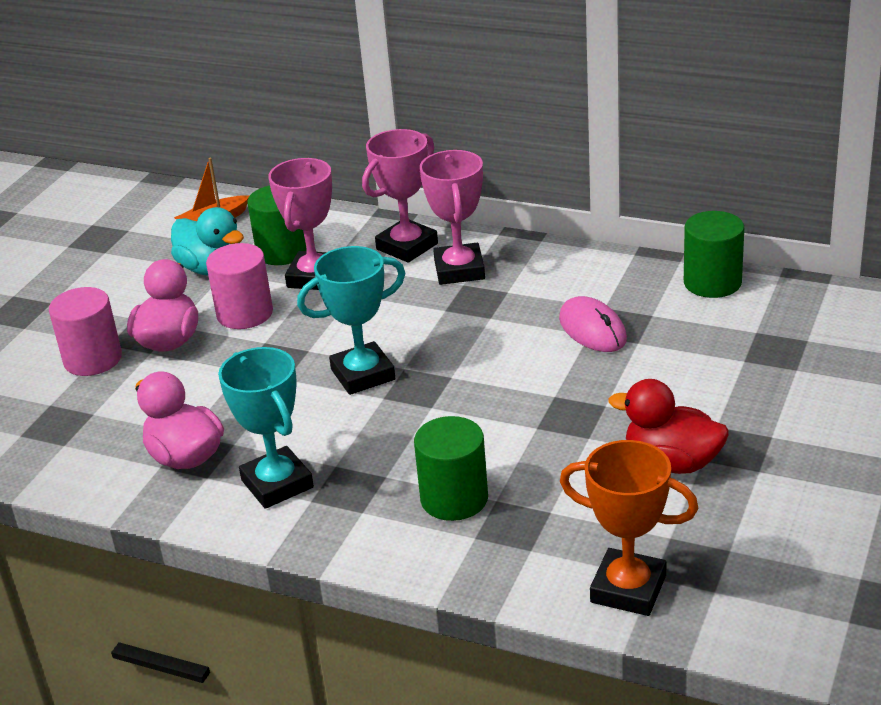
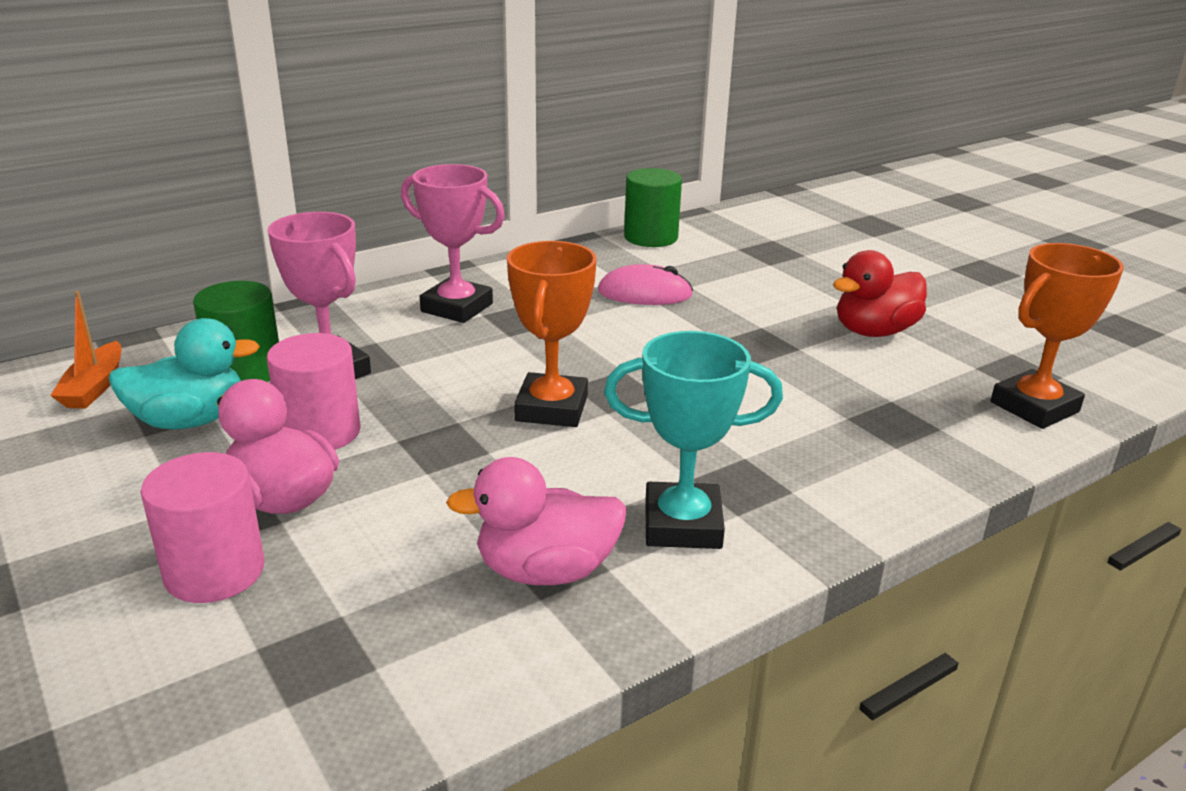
camera: 60 degrees left, 5 degrees down
(363, 374) = (551, 408): turquoise trophy -> orange trophy
(407, 246) = (370, 314): pink trophy -> none
(454, 498) = (824, 435): green cylinder -> none

